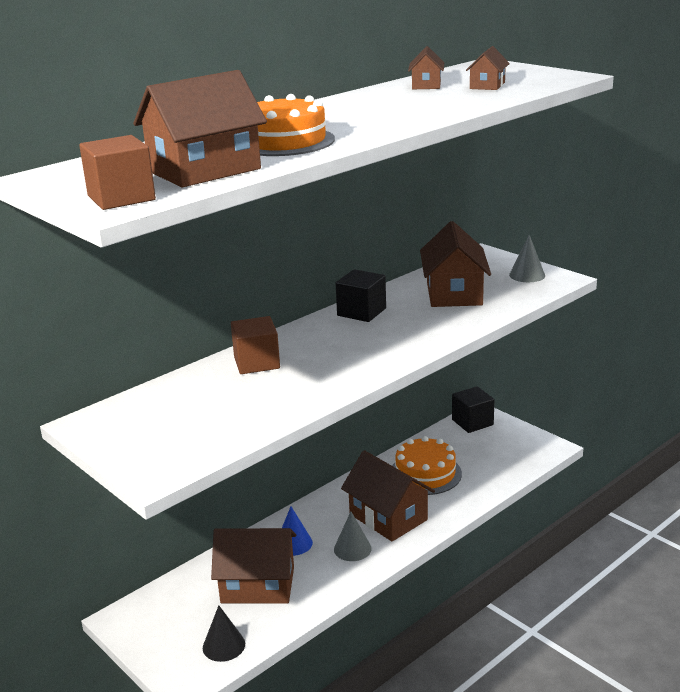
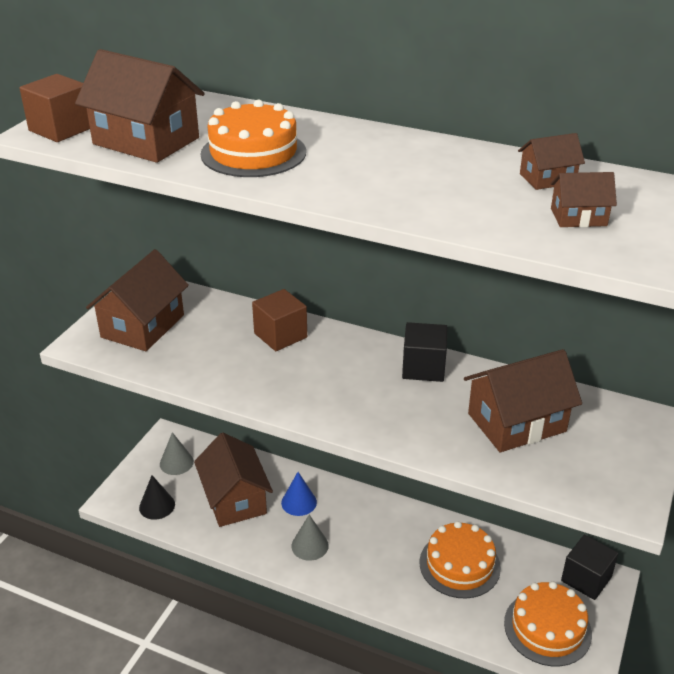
camera: 65 degrees right, 10 degrees up
(388, 517) = (370, 557): brown house -> brown house (143, 326)
(507, 451) = (547, 628): none -> orange cake
(527, 275) = (617, 473): grey cone -> grey cone (176, 462)

